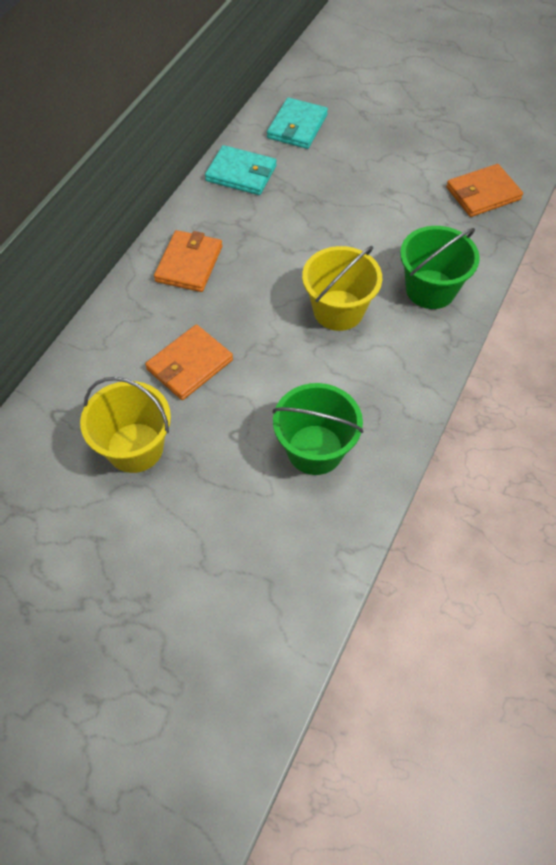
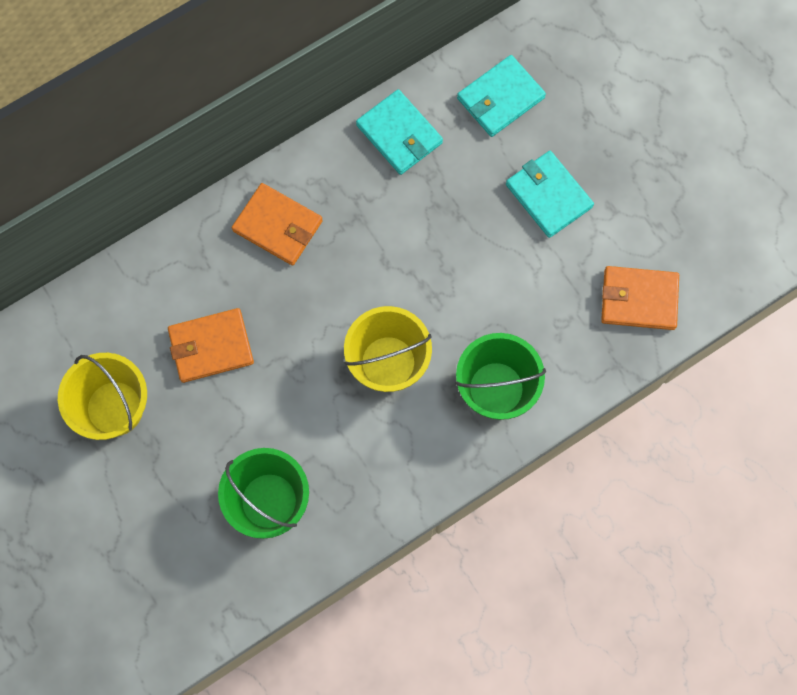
camera: 30 degrees right, 15 degrees up
(189, 264) = (278, 226): orange wallet -> orange wallet turned 75 degrees clockwise
(373, 164) = (548, 195): none -> turquoise wallet

